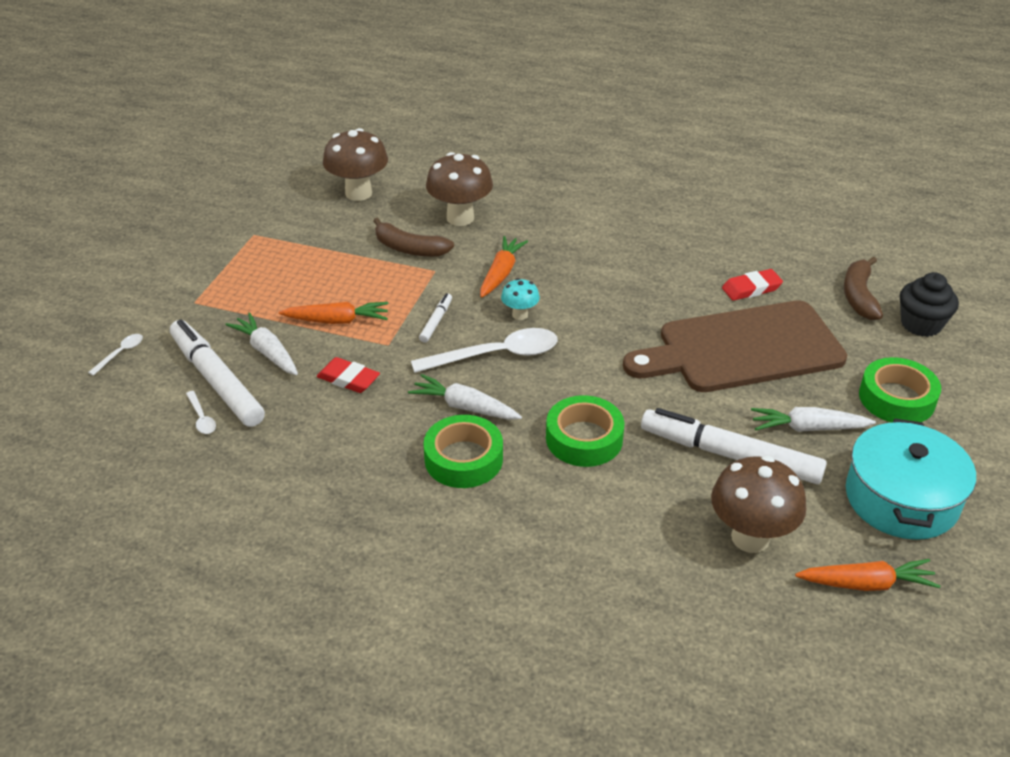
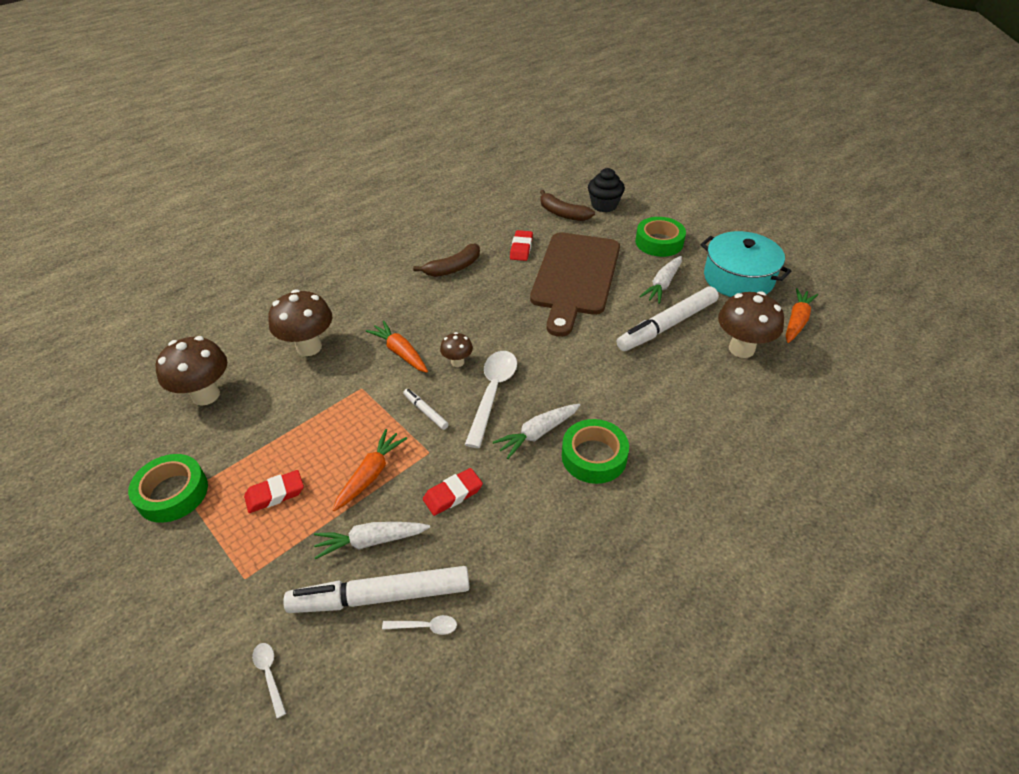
camera: 60 degrees left, 5 degrees up
(281, 279) = (275, 494): none -> red eraser
(409, 248) = (318, 392): brown banana -> brown banana (453, 268)
(520, 315) = (457, 362): turquoise mushroom -> brown mushroom
(584, 438) = (612, 384): green tape -> green tape (172, 493)

